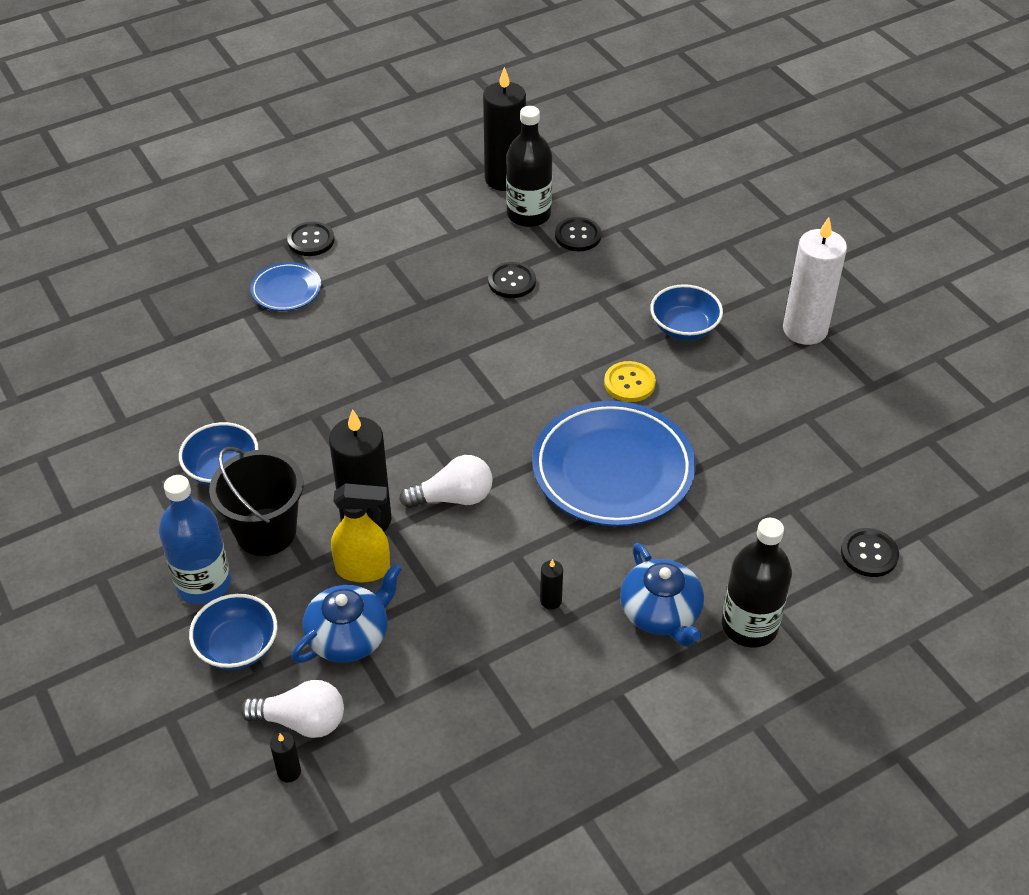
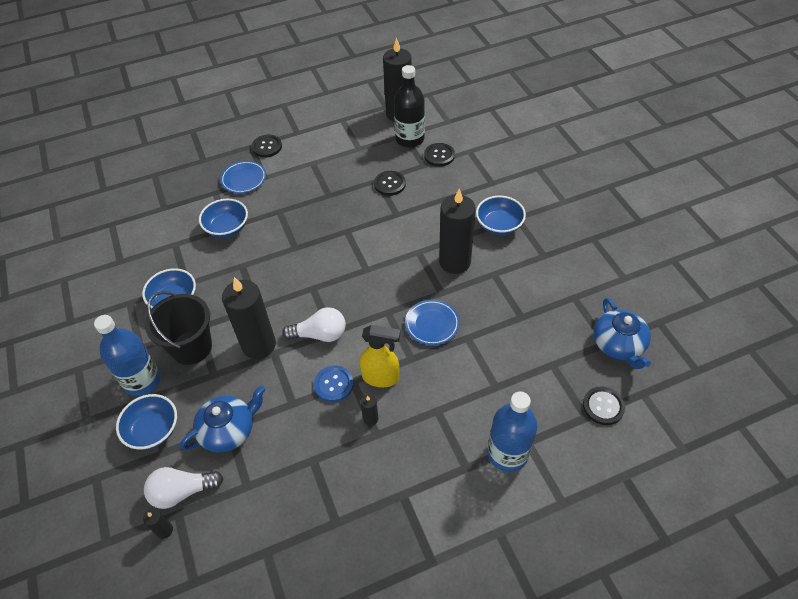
camera: 10 degrees right, 5 degrees up
(278, 362) = (227, 228): none -> blue bowl
(302, 721) = (182, 492): white light bulb -> white light bulb turned 150 degrees clockwise
(363, 569) = (249, 381): yellow spray bottle -> yellow spray bottle (381, 377)
(488, 562) = (333, 384): none -> blue button
(613, 469) = (432, 324): blue plate -> blue plate, size x0.49
(629, 383) = (454, 262): yellow button -> black candle
(661, 613) = (446, 436): blue teapot -> blue teapot (618, 344)
(749, 626) = (507, 453): black bottle -> blue bottle
(805, 330) = (582, 233): white candle -> none

